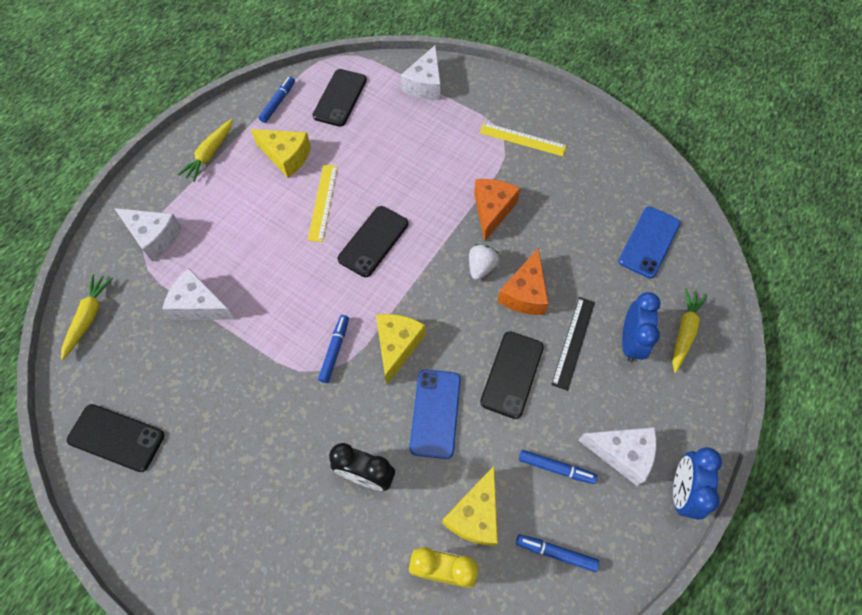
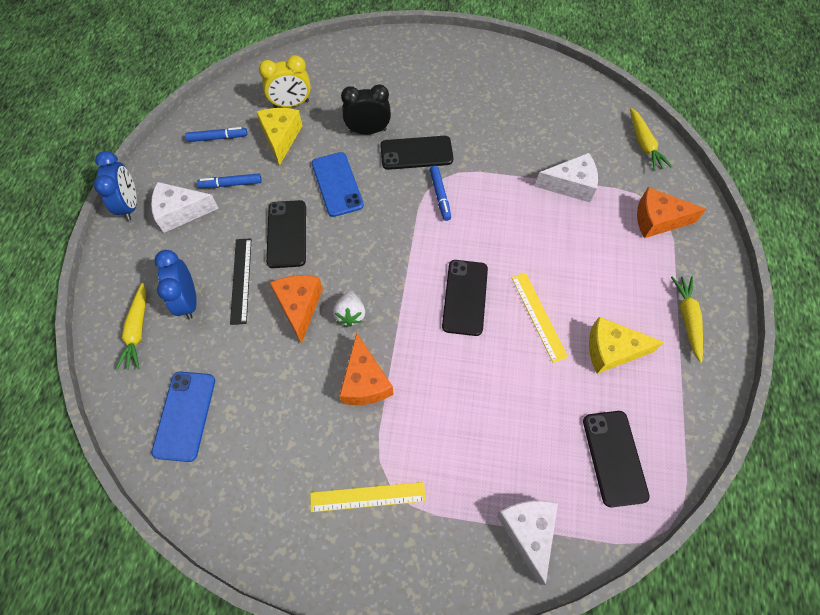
camera: 155 degrees right, 0 degrees up
(116, 437) = (551, 89): black phone -> black phone (416, 153)
(154, 237) = (657, 220): white cheese -> orange cheese
(278, 103) = (676, 416): blue marker -> none
(397, 346) = (392, 218): yellow cheese -> none

